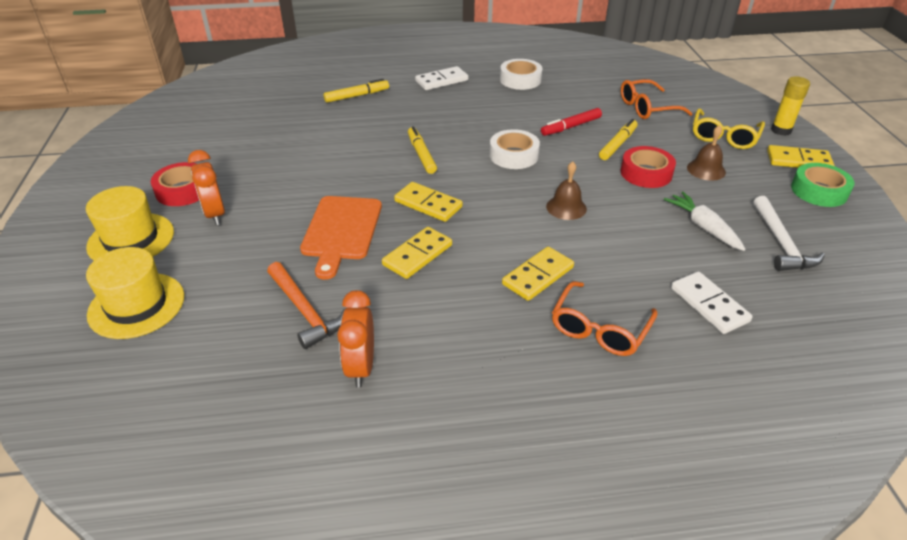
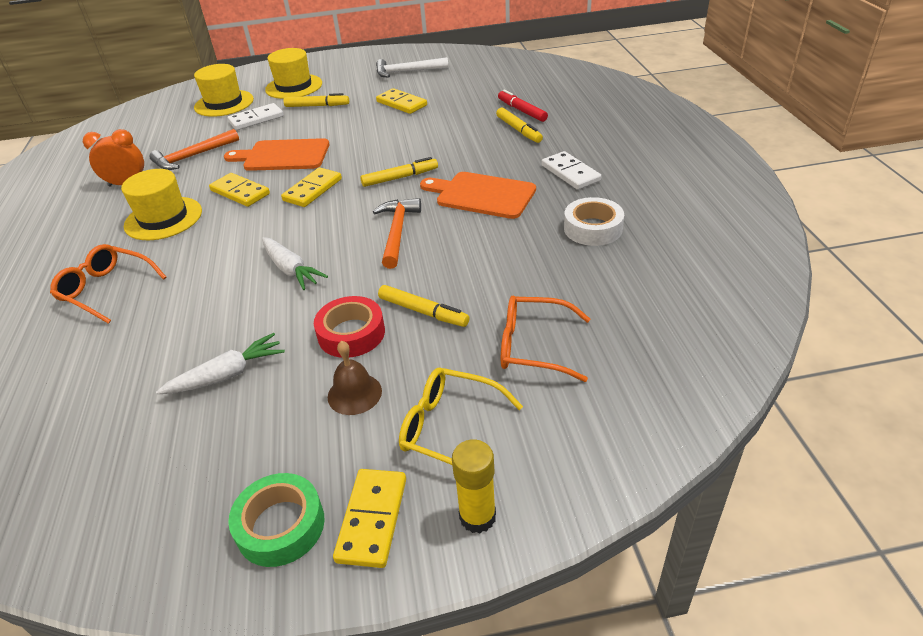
camera: 90 degrees right, 0 degrees up
(183, 190) = (351, 89): red tape -> none
(215, 214) = (317, 106): orange clock -> yellow marker
(461, 310) = (163, 218): none -> yellow hat
(464, 117) = (481, 195): none -> orange cutting board
(513, 155) = (397, 232): white tape -> orange hammer
(538, 276) = (189, 254): yellow domino -> yellow domino (401, 104)
(566, 207) = (290, 270): brown bell -> white carrot
(571, 127) = (466, 272): red marker -> red marker (522, 111)
(647, 108) = (534, 346): orange glasses -> orange glasses turned 60 degrees counterclockwise
(709, 305) = (101, 364): white domino -> white domino (256, 119)
(781, 243) = (173, 446): white hammer -> white hammer (407, 72)

